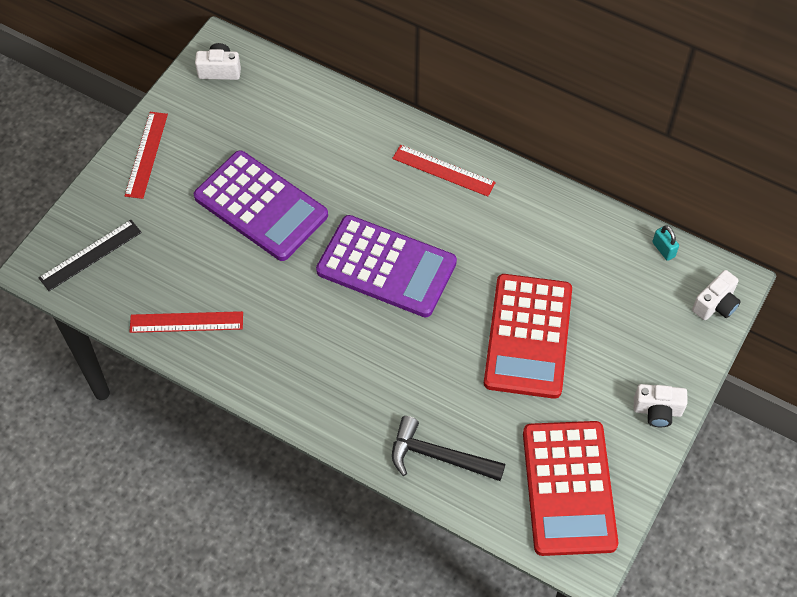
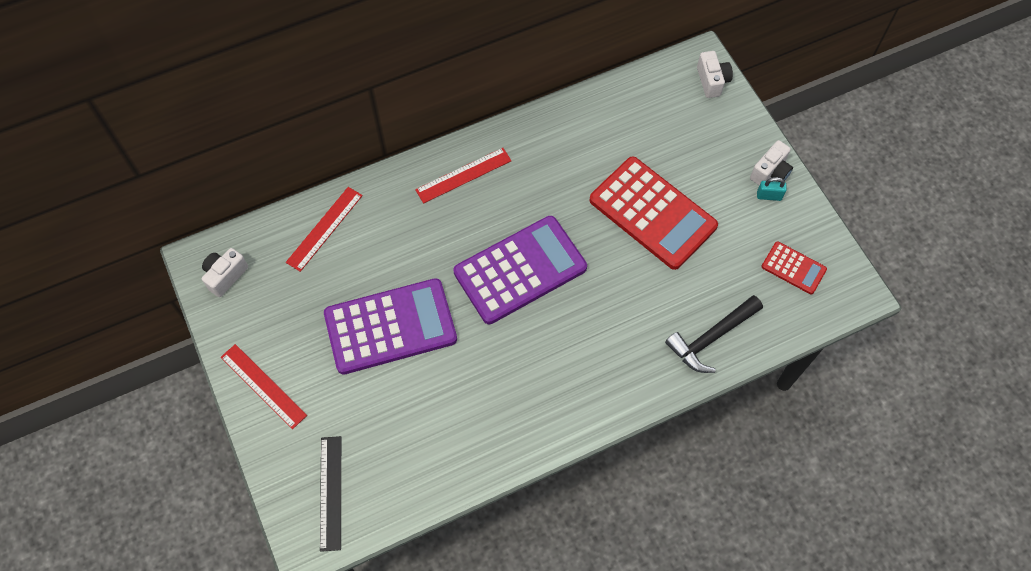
camera: 55 degrees left, 5 degrees up
(186, 322) = (458, 452): red ruler -> red ruler (324, 228)
(568, 488) = (793, 268): red calculator -> red calculator, size x0.48
(663, 249) = (644, 81): turquoise padlock -> turquoise padlock (769, 196)

